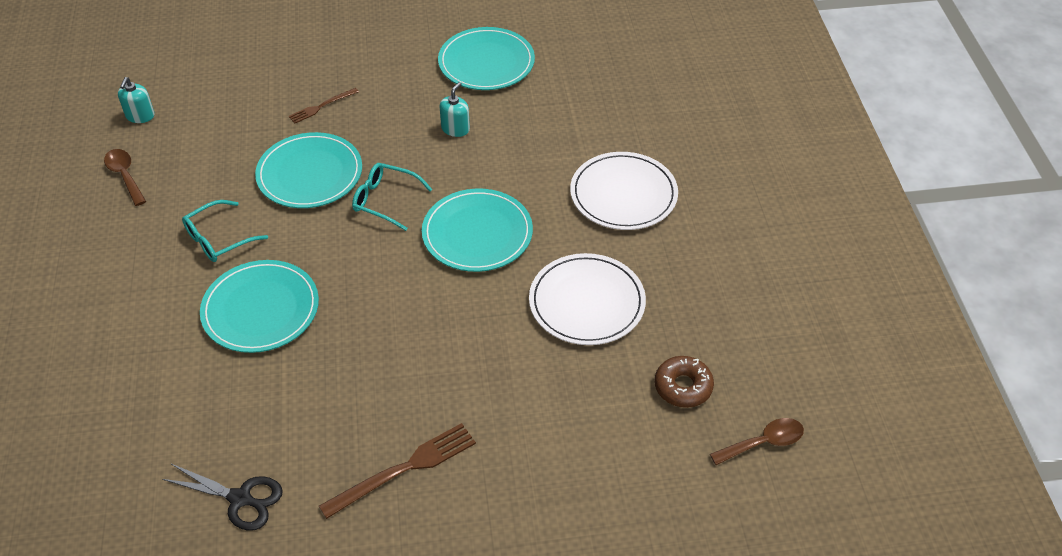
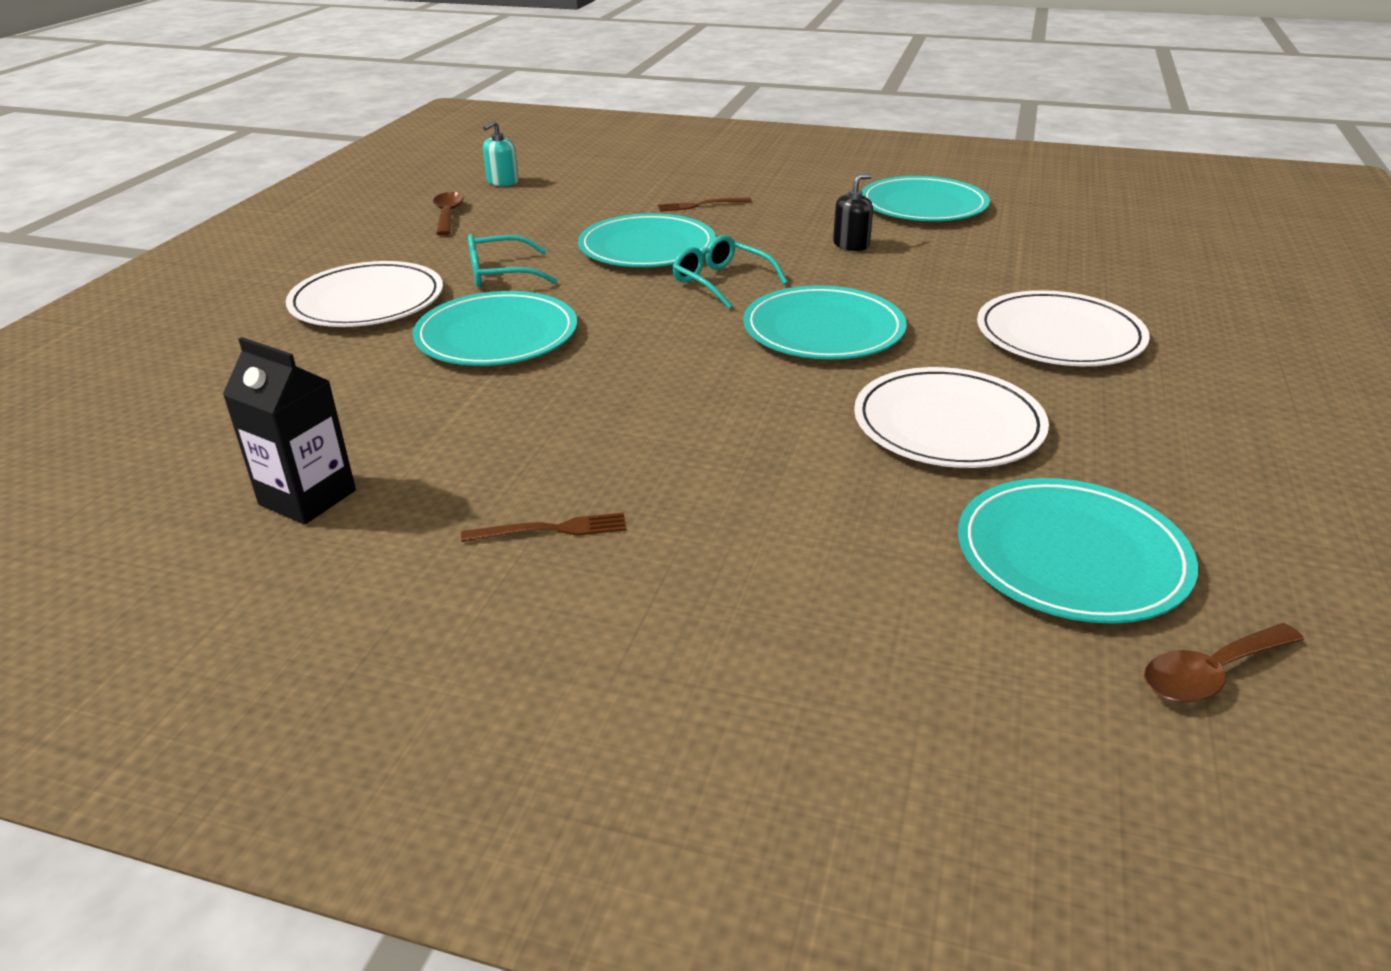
camera: 25 degrees right, 15 degrees down
(137, 302) = (367, 301): none -> white plate
(240, 499) = (307, 497): black scissors -> black carton
(404, 469) = (551, 529): brown fork -> brown fork, size x0.59
(455, 129) = (851, 244): turquoise soap dispenser -> black soap dispenser
(683, 387) = (1071, 556): brown donut -> turquoise plate
(763, 442) = (1210, 674): brown spoon -> brown spoon turned 150 degrees clockwise

